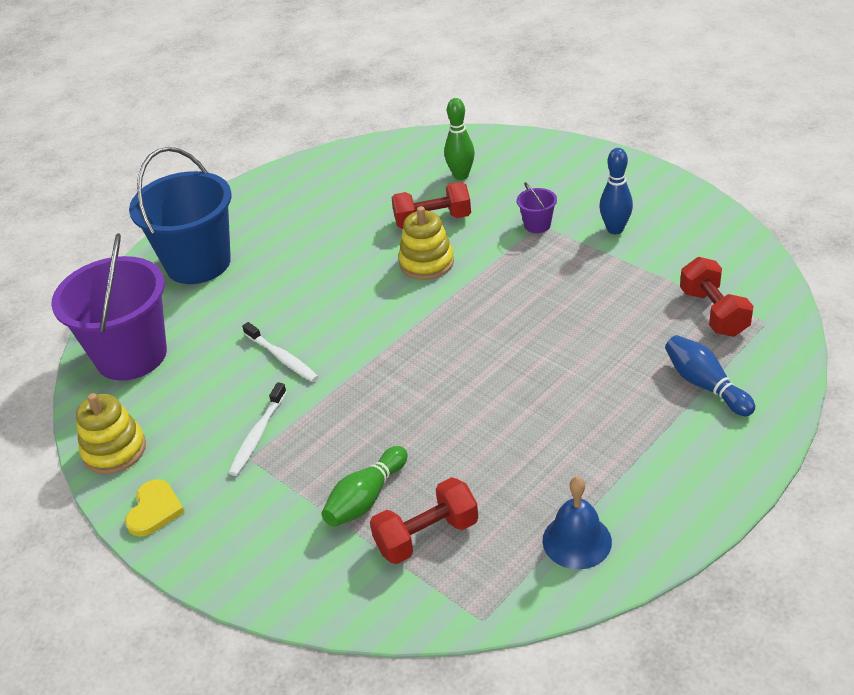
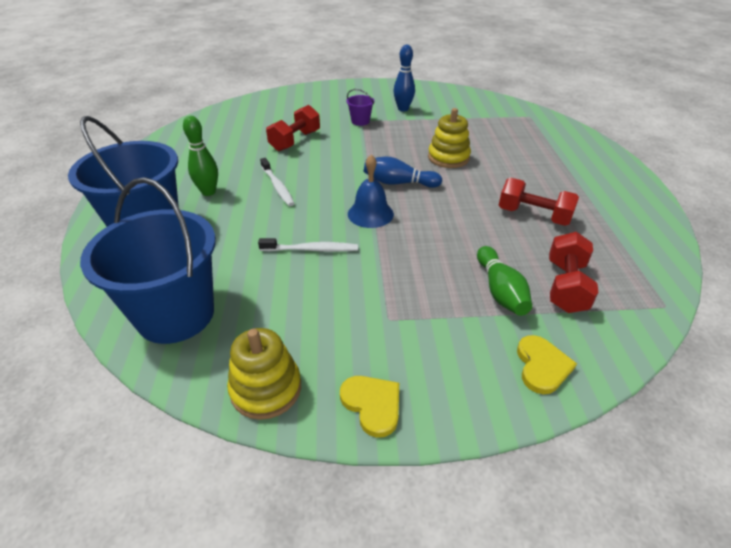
camera: 50 degrees left, 0 degrees up
(131, 355) = (176, 314): purple bucket -> blue bucket
(257, 435) = (370, 302): white toothbrush -> white toothbrush (277, 186)
(295, 576) = (542, 366): none -> yellow heart
(426, 263) = (326, 160): yellow stacking toy -> yellow stacking toy (448, 158)
(461, 175) = (278, 116): green bowling pin -> green bowling pin (208, 192)
(577, 541) = (628, 239): blue bell -> blue bell (370, 214)
(705, 385) = (552, 148): blue bowling pin -> blue bowling pin (399, 183)
(713, 312) = (504, 121): red dumbbell -> red dumbbell (533, 216)

